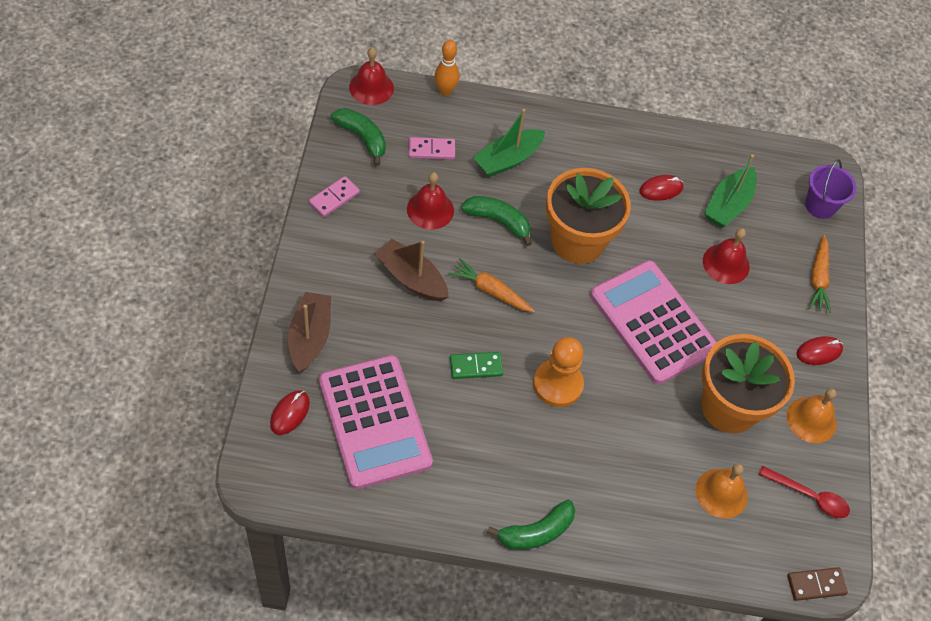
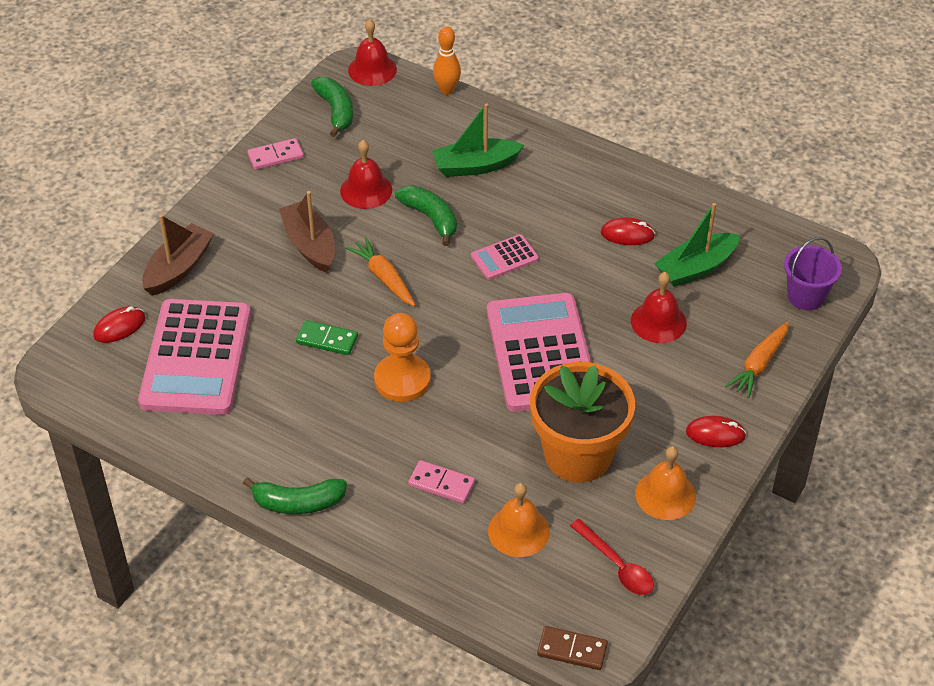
camera: 30 degrees right, 10 degrees down
(431, 150) = (400, 138): pink domino -> pink domino (441, 484)
(577, 241) = (504, 258): orange flower pot -> pink calculator

